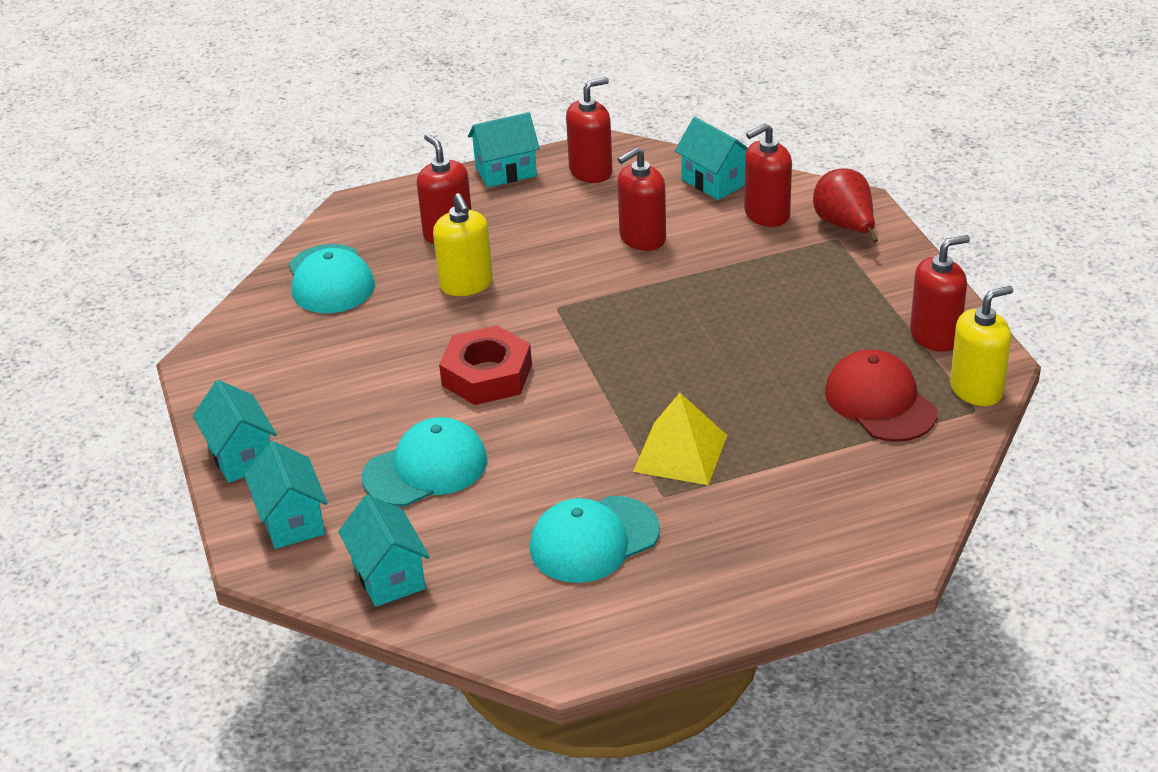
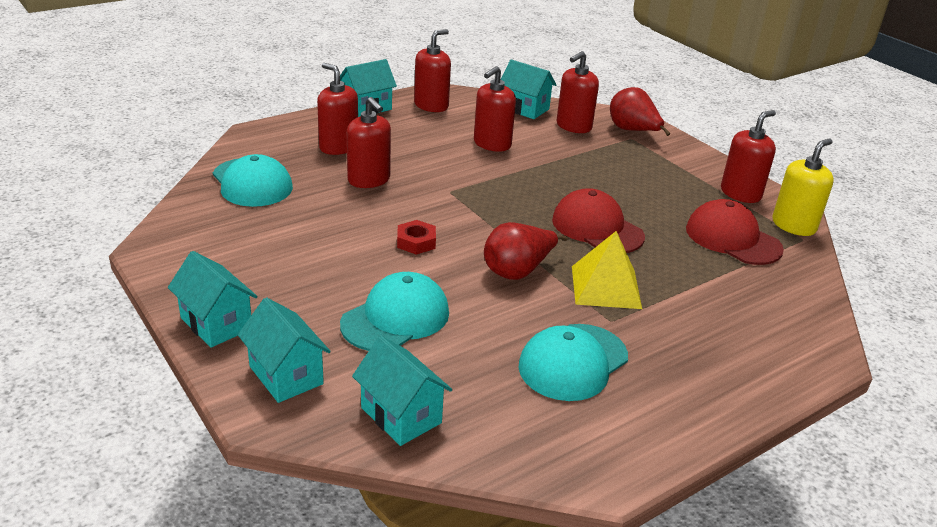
camera: 20 degrees left, 5 degrees down
(466, 284) = (369, 180): yellow soap dispenser -> red soap dispenser
(487, 375) = (416, 242): red nut -> red nut, size x0.55
(587, 423) = (518, 271): none -> red pear
(713, 373) = (597, 228): none -> red cap

